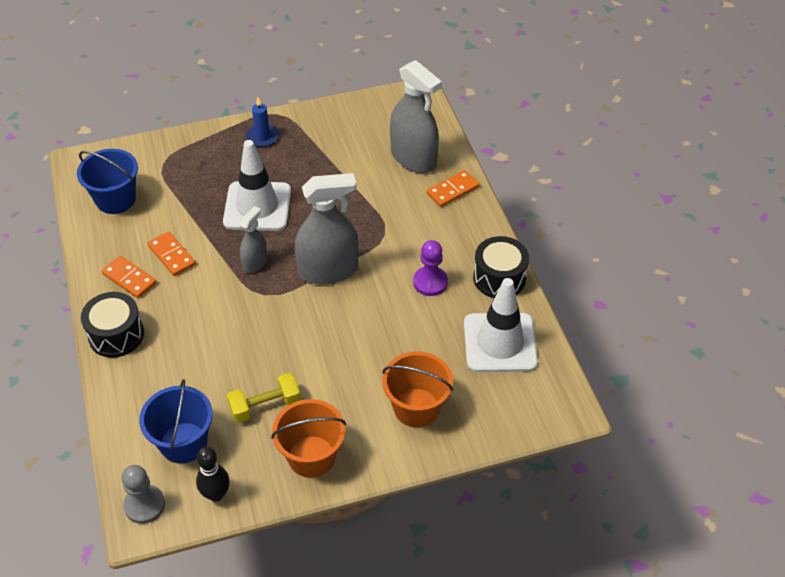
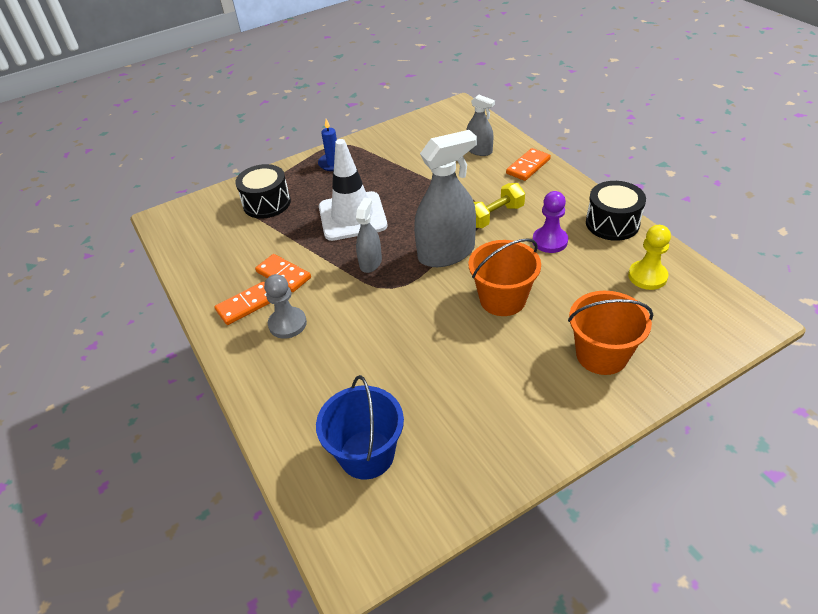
camera: 10 degrees left, 5 degrees down
(116, 199) = (209, 240): blue bucket -> none
(116, 335) = (250, 361): black drum -> black drum (267, 203)
(129, 279) = (246, 305): orange domino -> orange domino turned 60 degrees counterclockwise
(144, 505) = (348, 539): grey pawn -> grey pawn (287, 324)
(216, 494) = (428, 503): black bowling pin -> none
(265, 406) = (441, 392): yellow dumbbell -> yellow dumbbell (495, 216)
(311, 456) = (517, 432): orange bucket -> orange bucket (502, 299)
(413, 158) = (479, 150): grey spray bottle -> grey spray bottle, size x0.54
(500, 343) = (647, 276): white traffic cone -> yellow pawn

